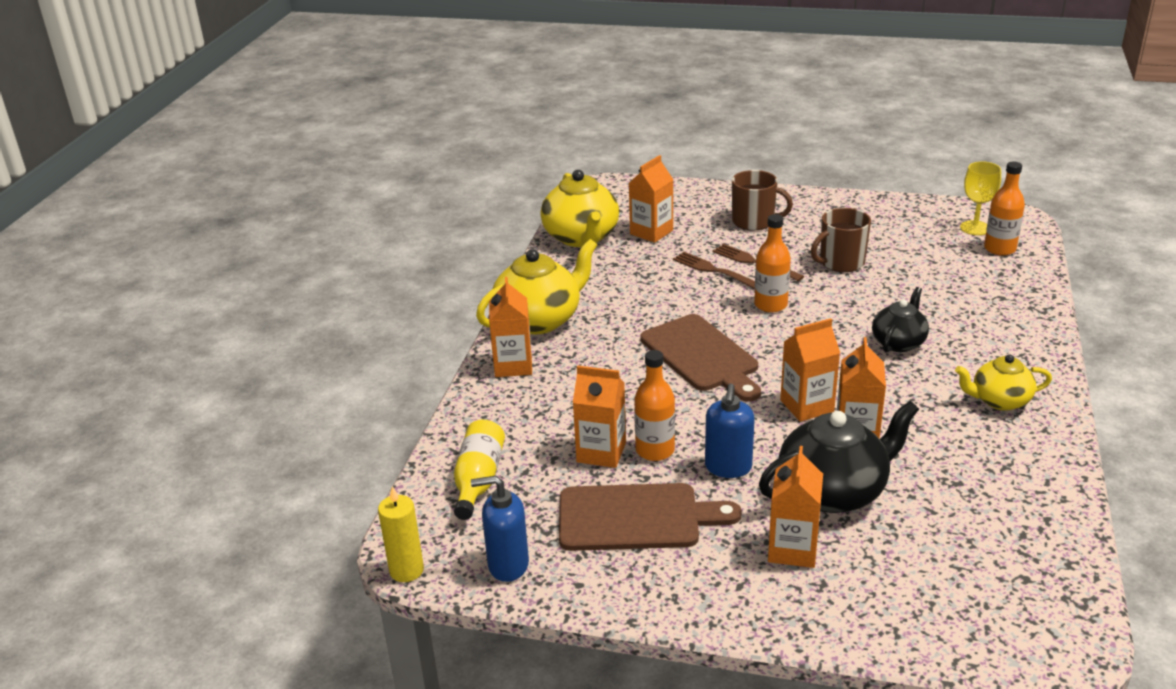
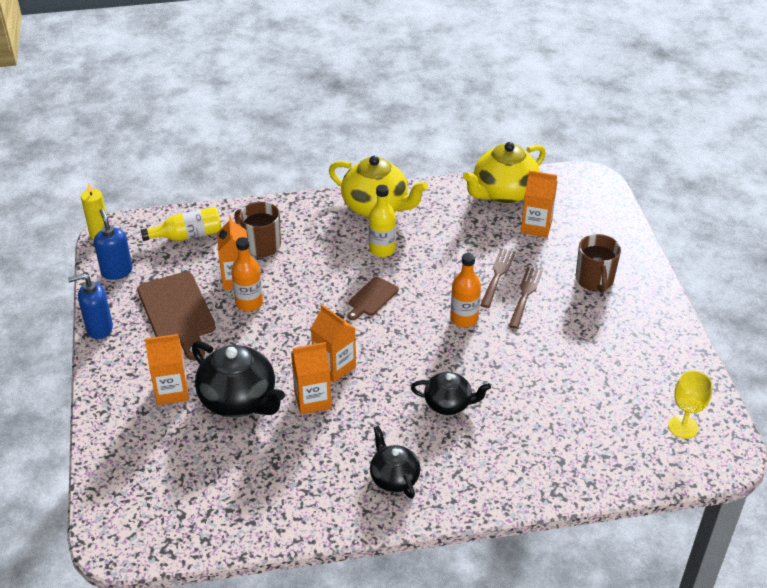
camera: 65 degrees right, 10 degrees up
(513, 365) = (314, 212): orange carton -> none
(620, 332) = (382, 249): none -> yellow bottle
(702, 356) = (372, 298): brown cutting board -> brown cutting board, size x0.54
(728, 467) = (245, 342): blue soap dispenser -> blue soap dispenser (99, 328)
(840, 262) = (557, 346): brown mug -> brown mug (261, 245)
(999, 249) = (652, 450): orange bottle -> none
(999, 400) = (394, 478): yellow teapot -> black teapot

